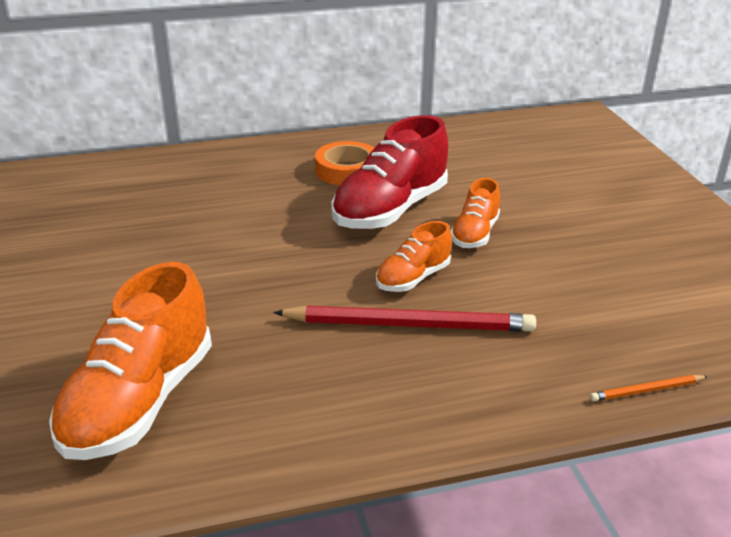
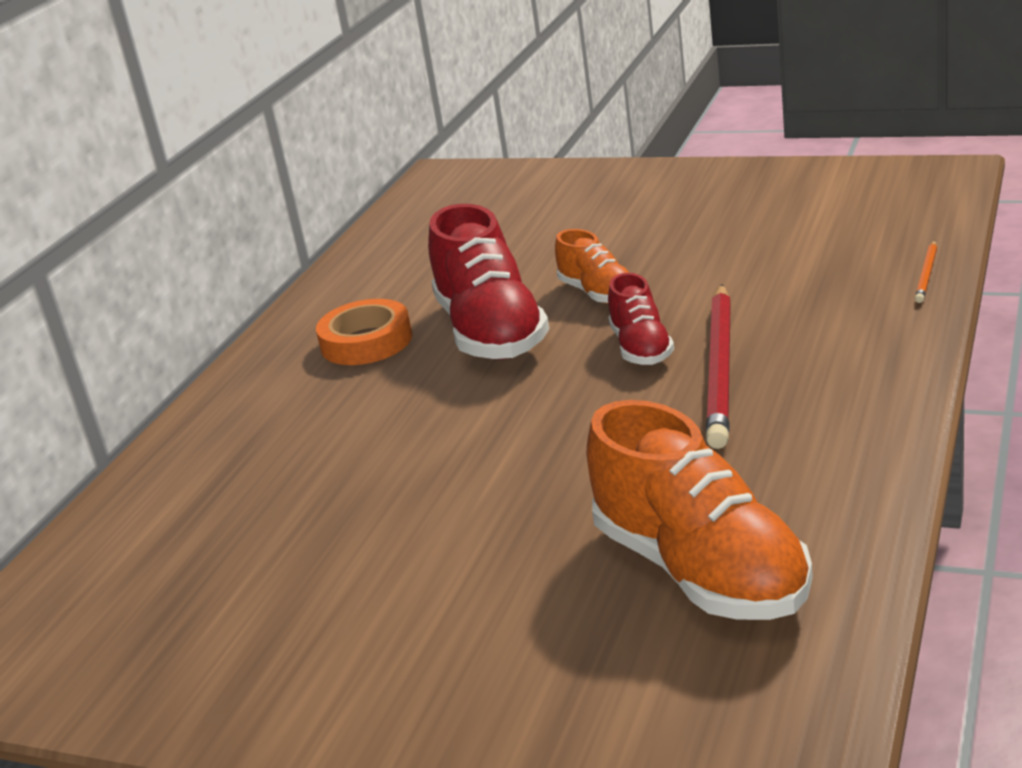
camera: 50 degrees left, 5 degrees down
(409, 324) = (721, 368): red pencil -> red pencil turned 150 degrees clockwise
(413, 278) = (641, 348): orange shoe -> red shoe

